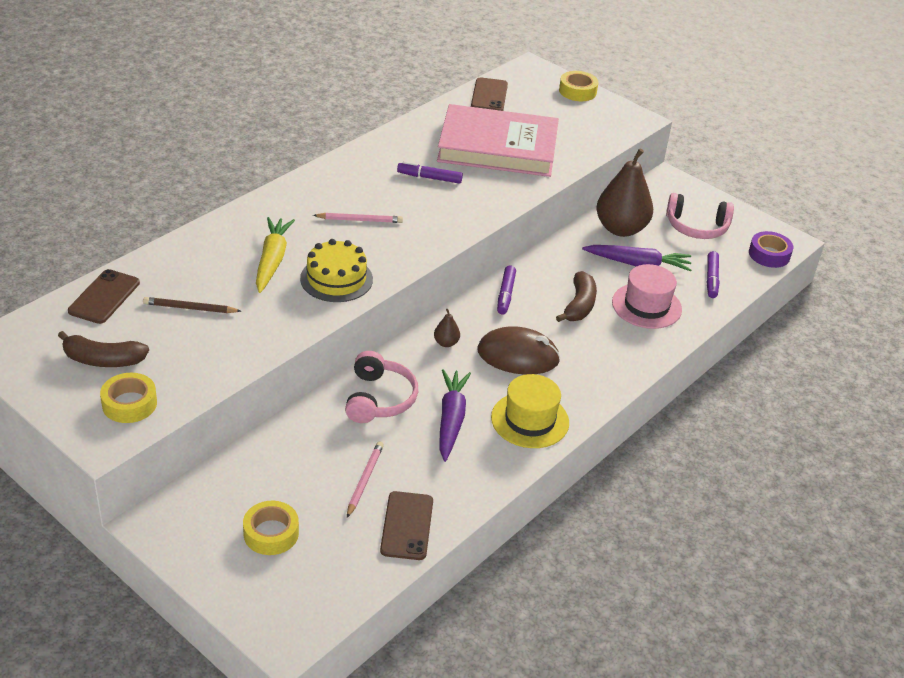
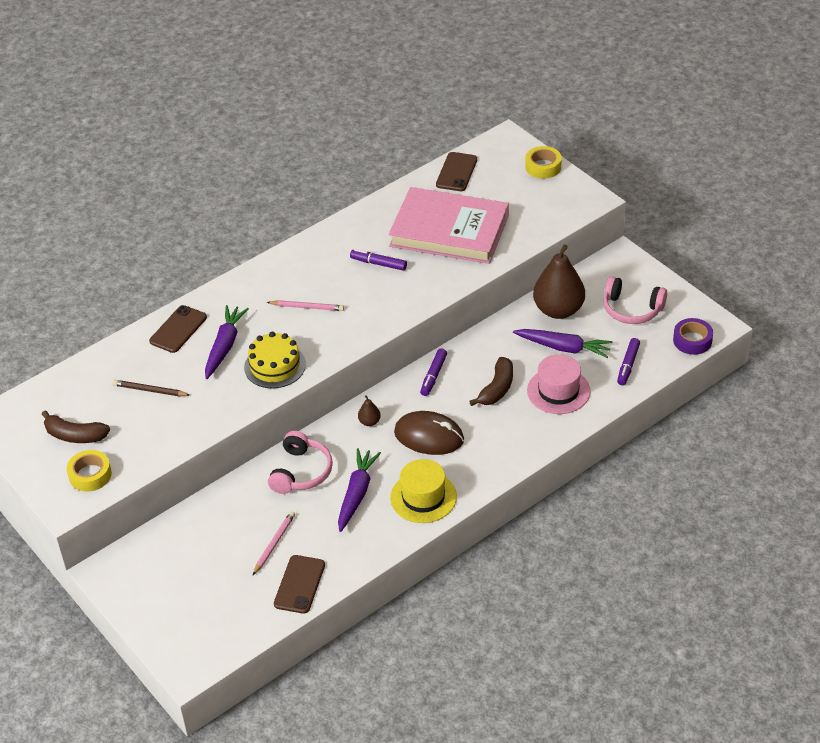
camera: 15 degrees right, 5 degrees up
(104, 297) = (83, 378): brown phone -> brown phone (178, 329)
(271, 533) = (192, 584): yellow tape -> none
(272, 260) = (224, 346): yellow carrot -> purple carrot

